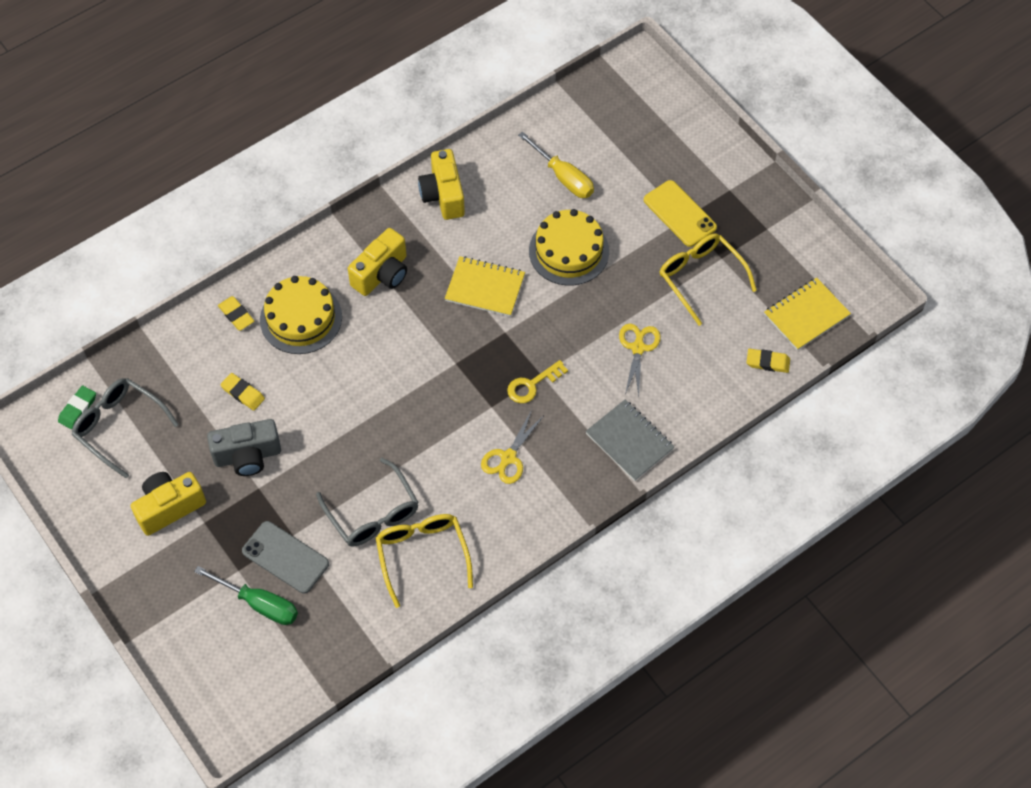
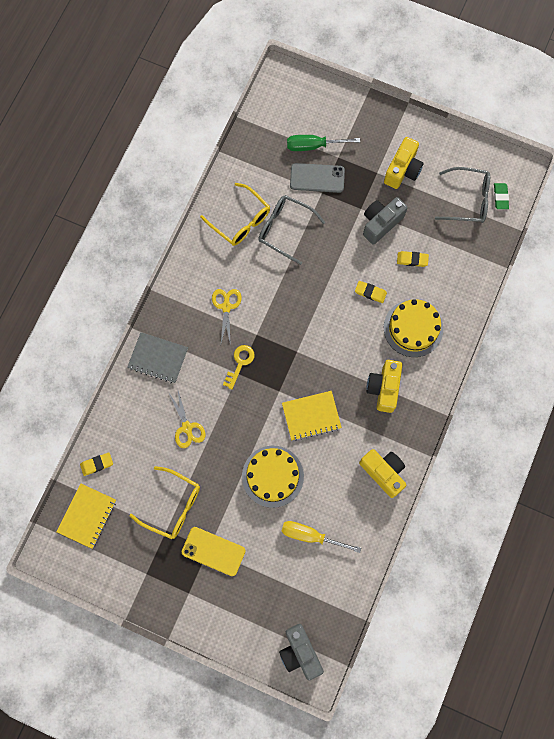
camera: 150 degrees right, 15 degrees up
(236, 315) = (454, 308): yellow eraser -> yellow eraser (370, 292)
(641, 87) = (300, 652): none -> grey camera

